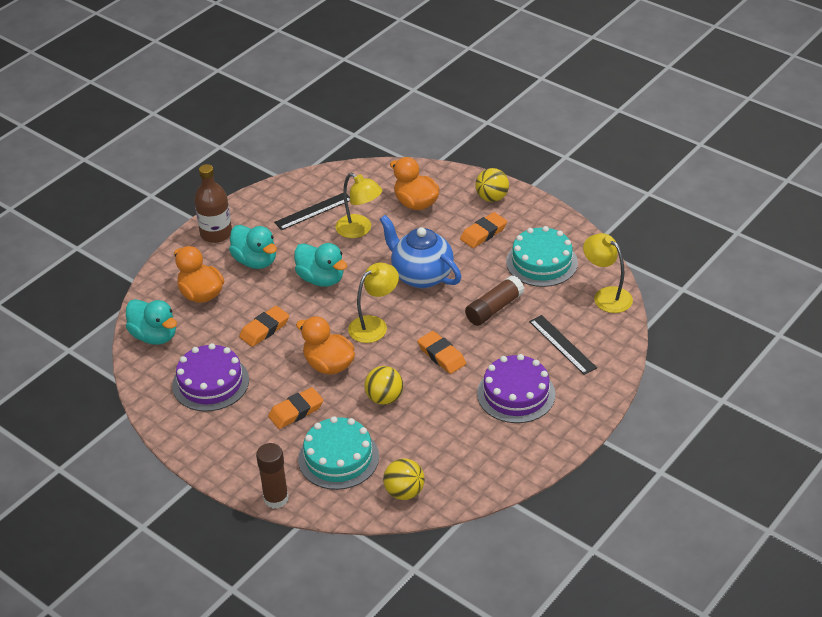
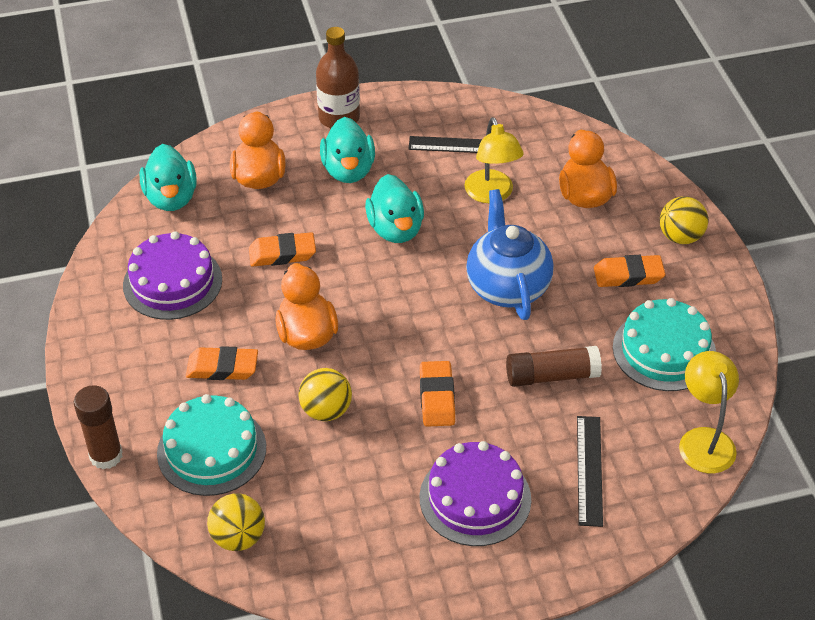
camera: 35 degrees right, 5 degrees up
(374, 325) = (399, 316): yellow lamp -> none

